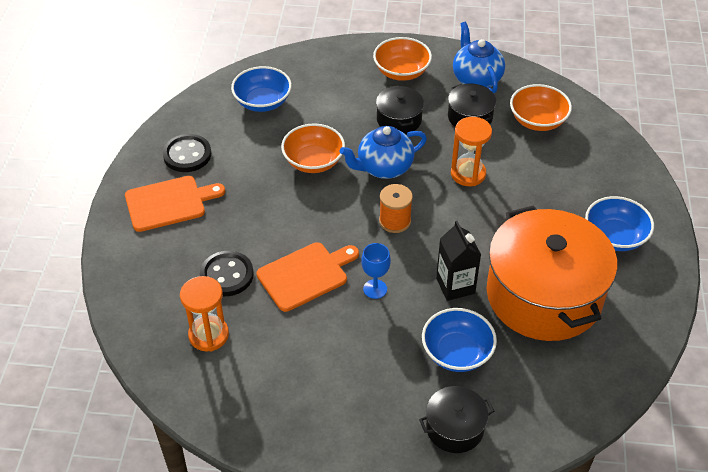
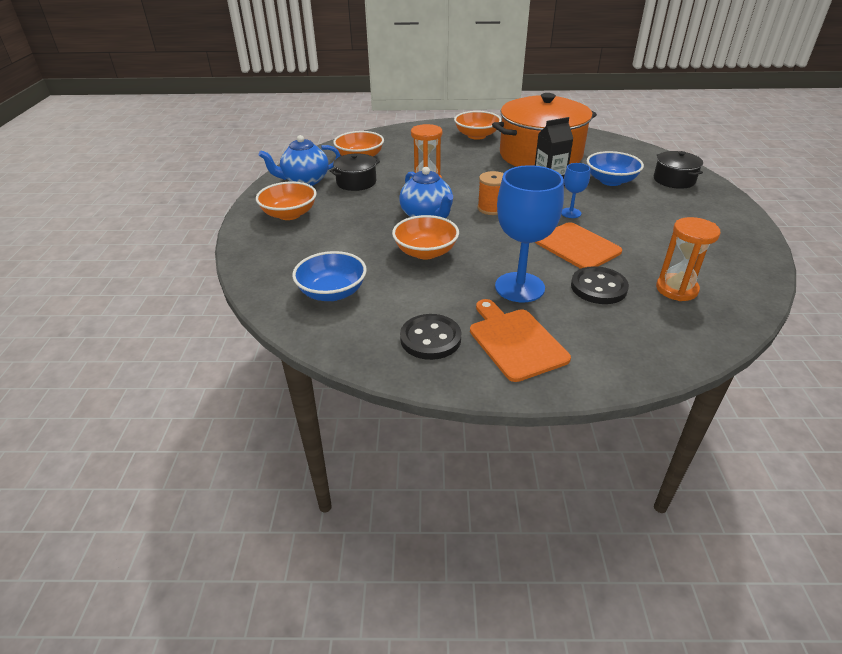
camera: 95 degrees left, 10 degrees down
(241, 218) = (519, 287): none -> blue goblet
(399, 120) = (361, 212): black pot -> none
(614, 237) = (476, 136): blue bowl -> orange bowl

